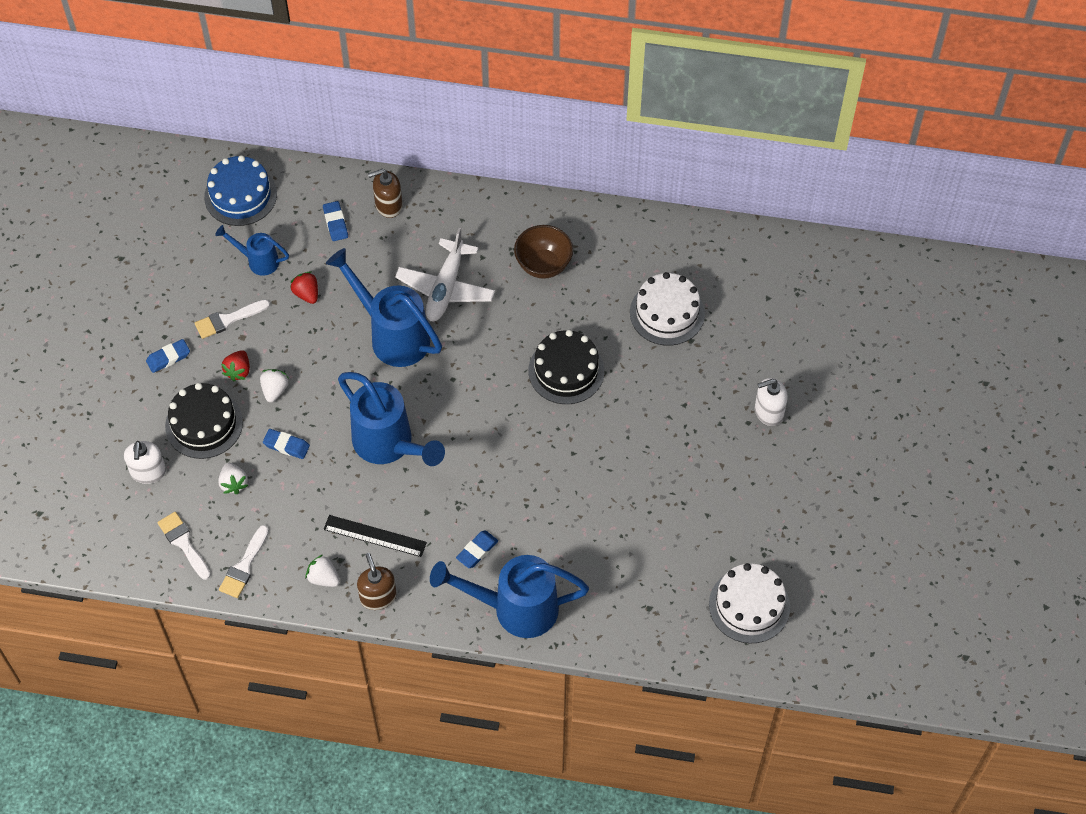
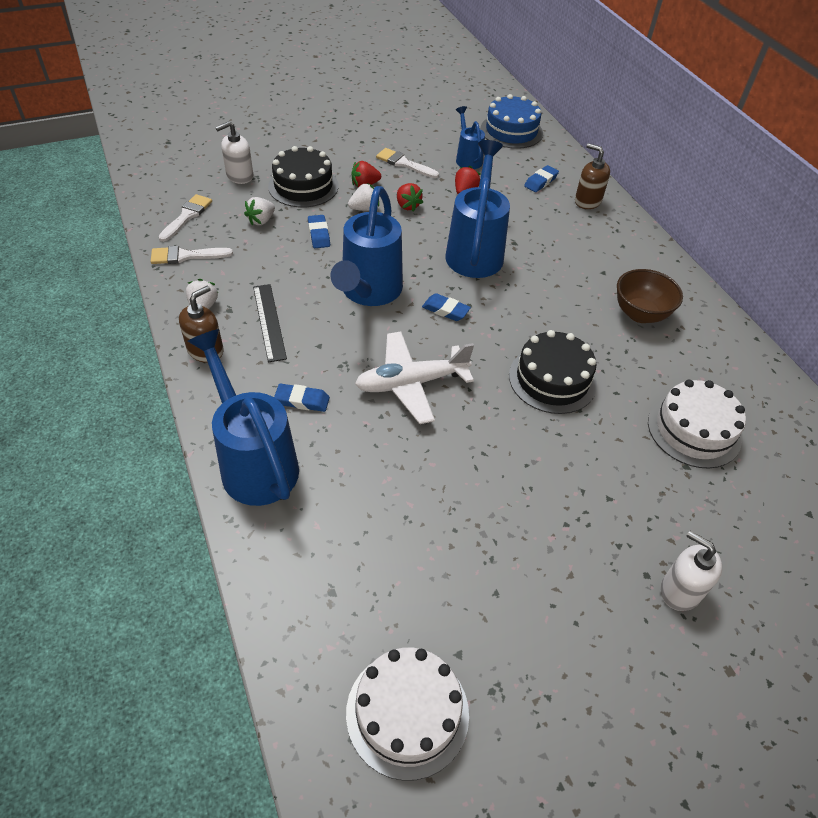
camera: 55 degrees right, 10 degrees down
(168, 358) = (346, 149): blue eraser -> blue eraser (445, 310)
(295, 352) = (407, 206): none -> red strawberry
(446, 288) = (551, 263): white plane -> white plane (411, 383)

